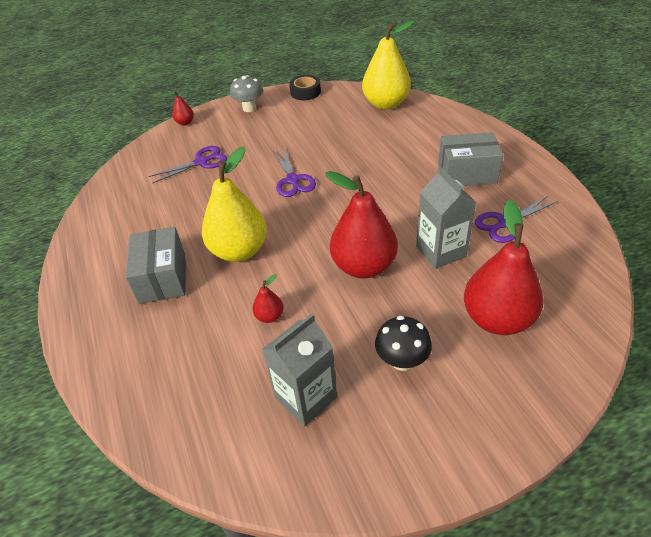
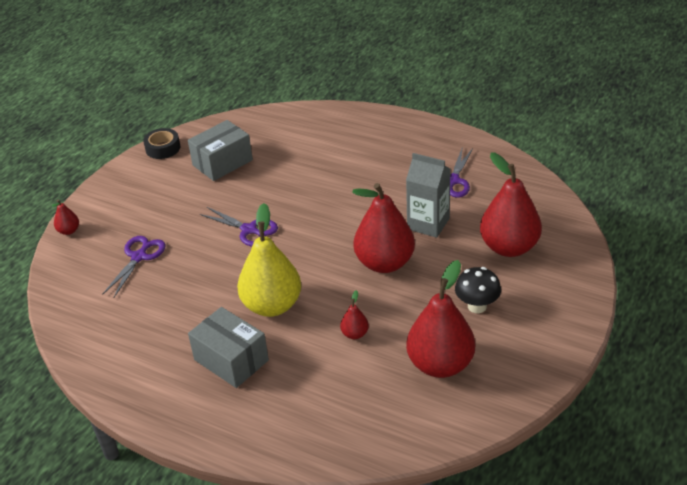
camera: 40 degrees left, 5 degrees down
(249, 108) = (122, 187): grey mushroom -> none
(306, 398) = (440, 364): grey carton -> red pear
(386, 104) = (255, 127): yellow pear -> none
(467, 173) = (387, 157): grey box -> grey box (222, 162)

